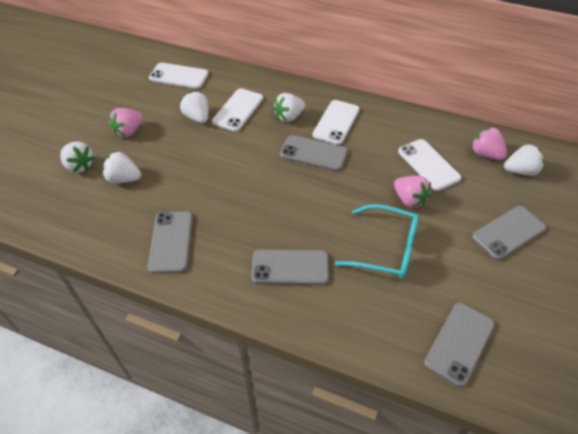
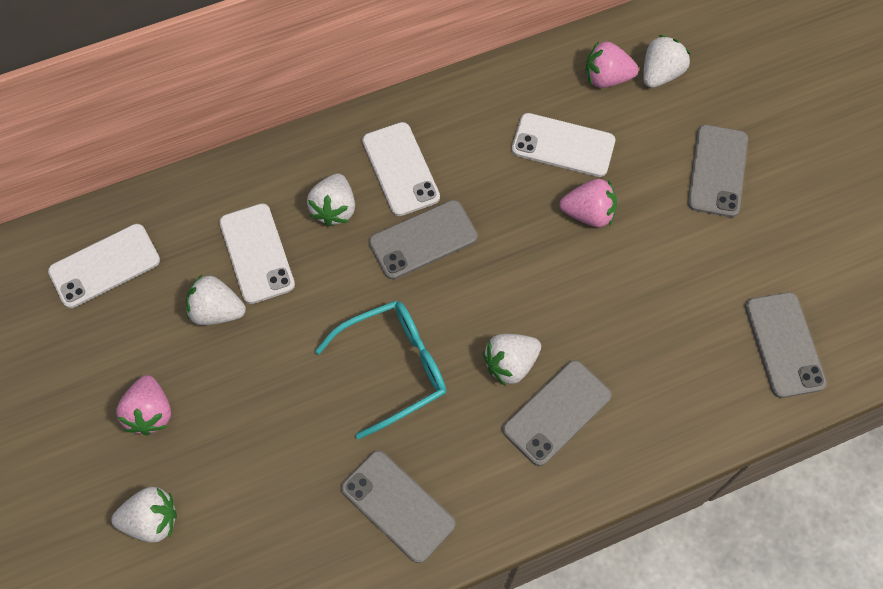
camera: 45 degrees left, 15 degrees up
(124, 179) = (236, 483): white strawberry -> white strawberry (510, 364)
(386, 249) = (625, 299): turquoise glasses -> turquoise glasses (394, 368)

